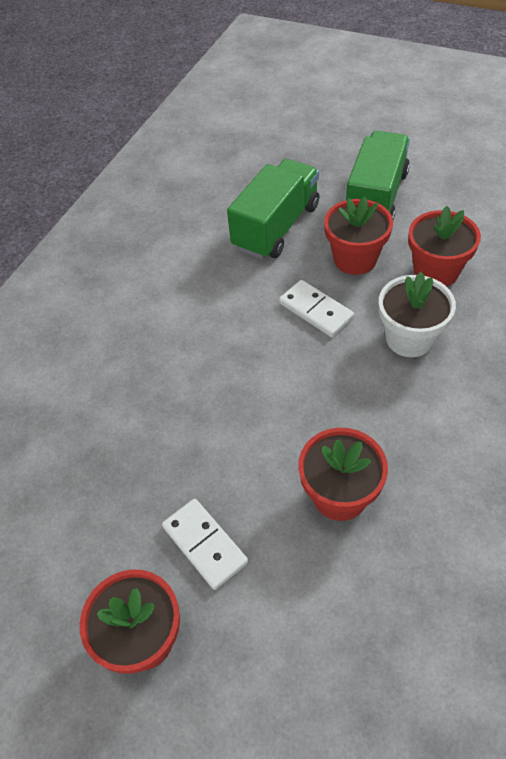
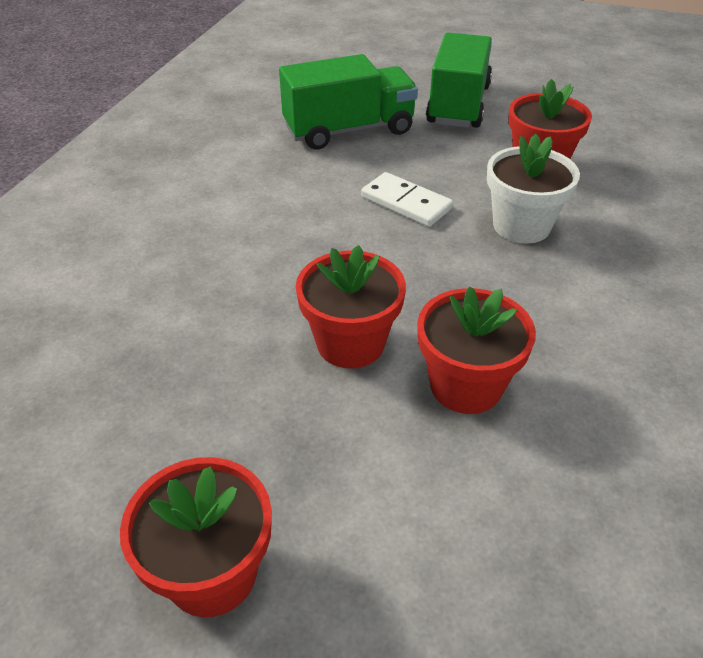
camera: 10 degrees left, 10 degrees down
(204, 545) = (292, 450): white domino -> none
(276, 227) = (349, 130): green truck -> green truck turned 45 degrees clockwise
(355, 259) = (444, 156): red flower pot -> red flower pot (350, 343)

